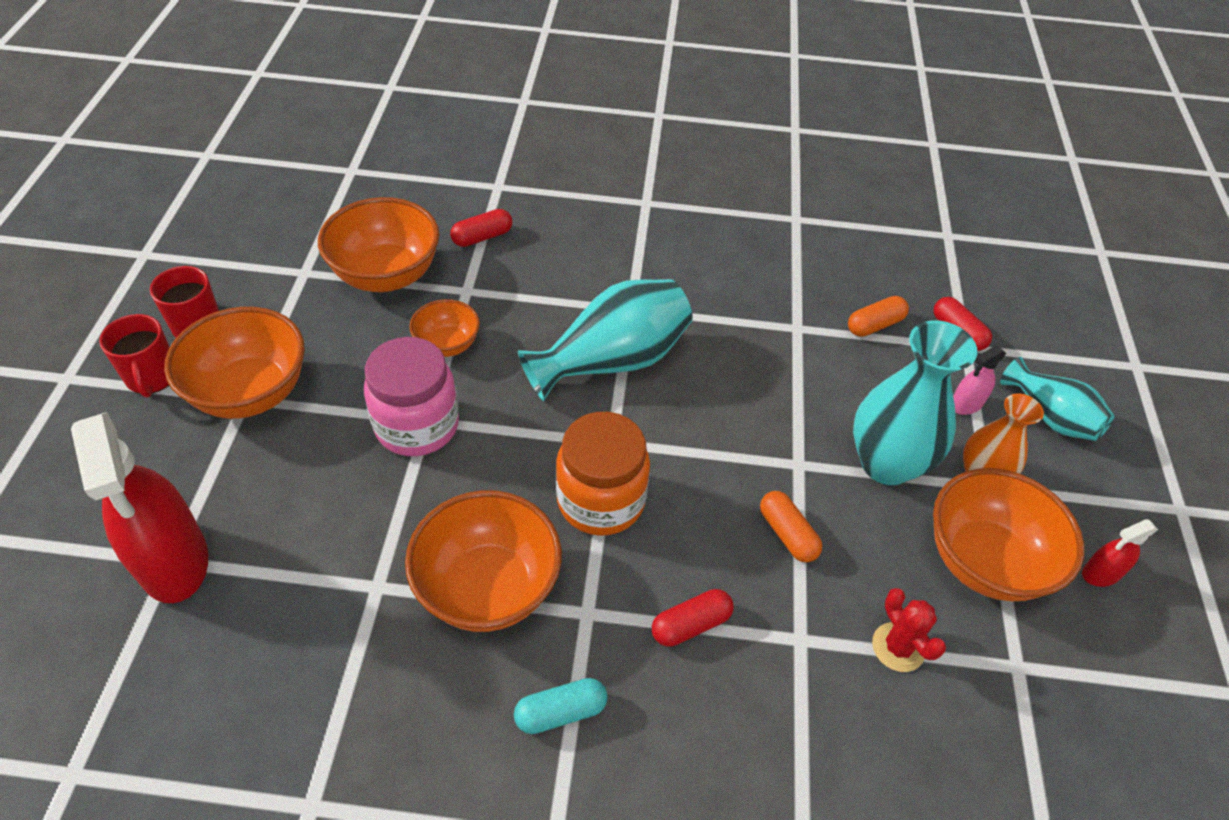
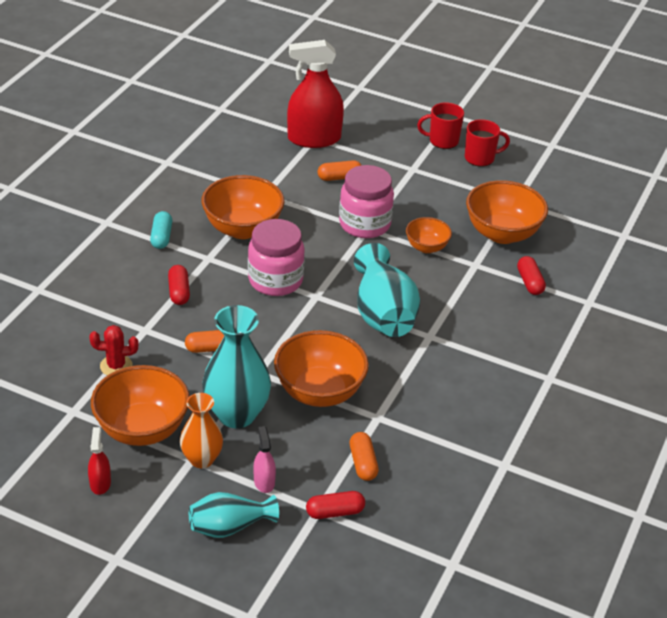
camera: 110 degrees right, 10 degrees down
(250, 392) = (417, 171): orange bowl -> orange bowl (319, 392)
(294, 489) = (339, 177): none -> orange capsule
(601, 501) = (275, 280): orange jar -> pink jar

